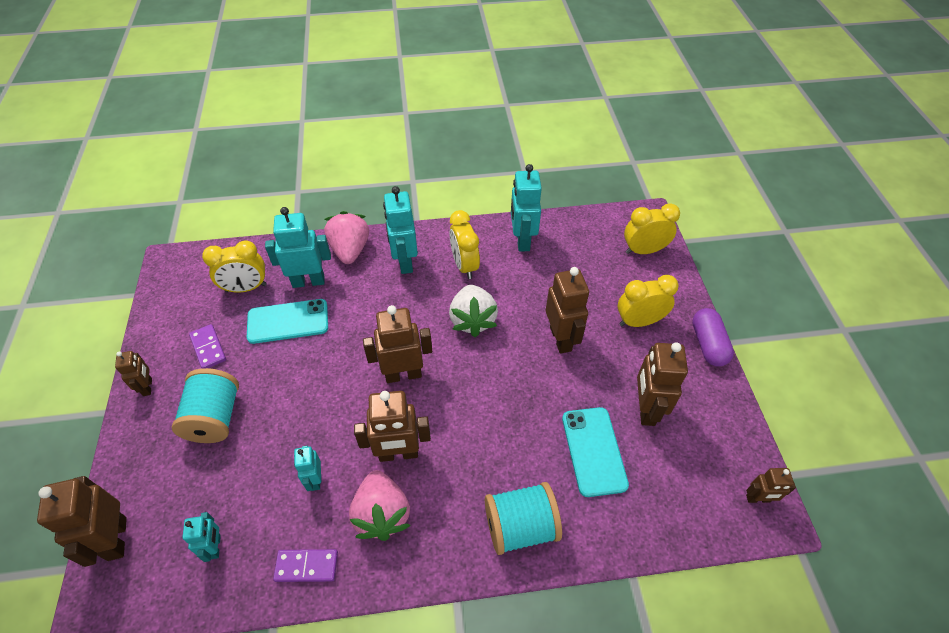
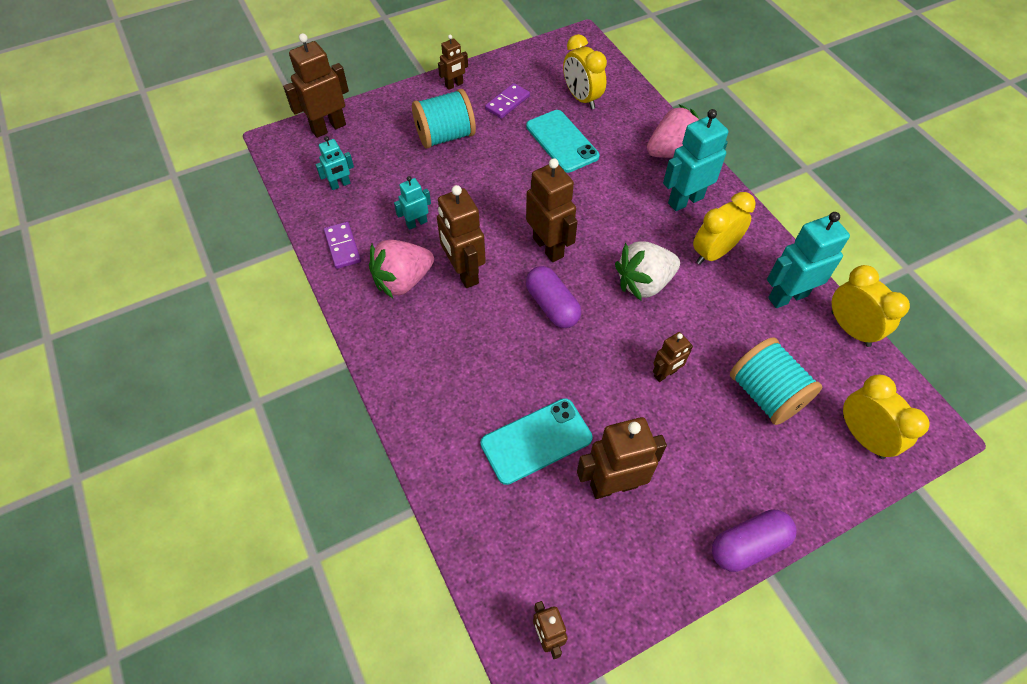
camera: 70 degrees right, 5 degrees up
(308, 281) = (615, 137): turquoise robot -> none
(467, 393) = (552, 306): none -> purple capsule
(520, 526) = (428, 393): turquoise spool -> turquoise spool (765, 394)
(561, 339) = (665, 374): brown robot -> brown robot, size x0.56
(639, 321) = (738, 453): yellow clock -> yellow clock (850, 329)

